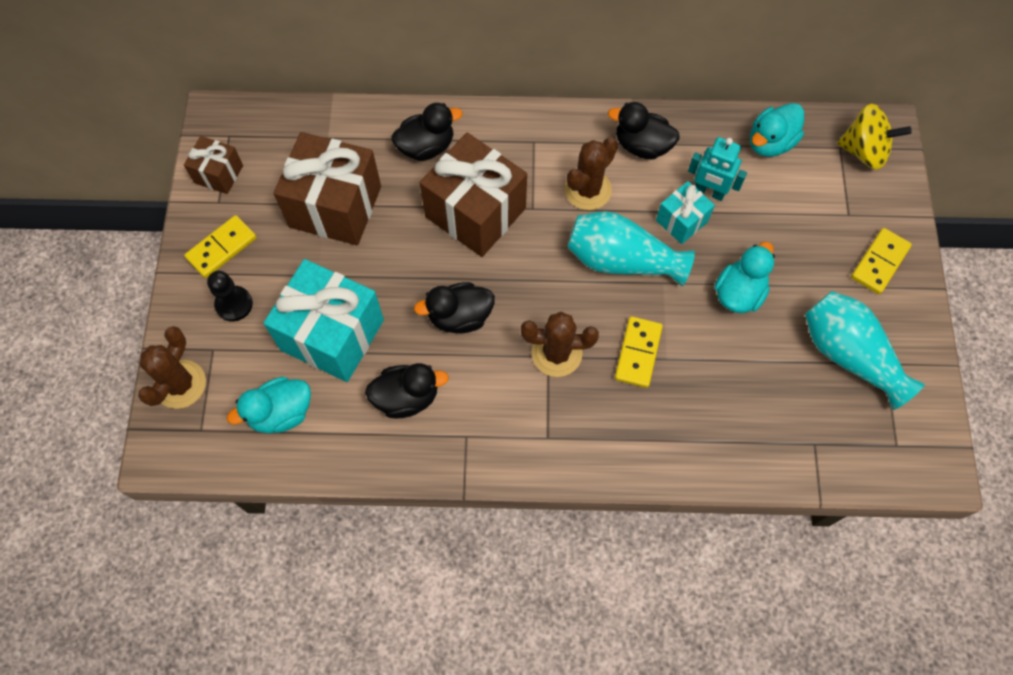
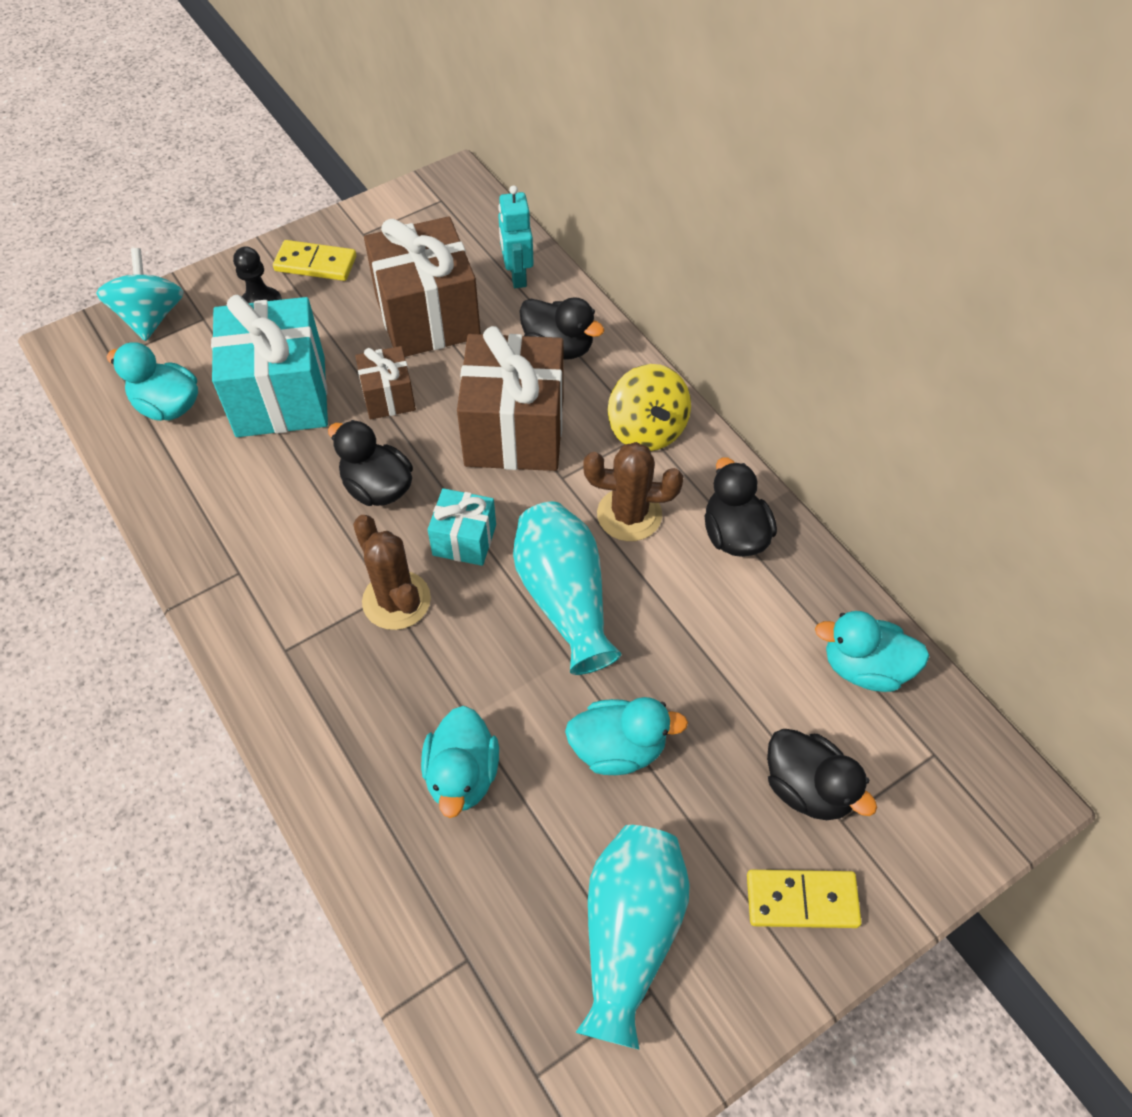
camera: 55 degrees right, 10 degrees down
(180, 384) = (151, 317): brown cactus -> turquoise spinning top
(218, 174) = (393, 217): brown gift -> brown gift (388, 397)
(406, 397) = (250, 495): black duck -> black duck (807, 788)
(638, 353) = (454, 682): yellow domino -> none
(681, 221) = (667, 631): turquoise gift -> turquoise gift (464, 540)
(702, 384) = (462, 775): none -> turquoise duck
(709, 192) = (733, 638): turquoise robot -> turquoise robot (517, 275)
(864, 151) = (956, 787): yellow spinning top -> yellow spinning top (647, 429)

